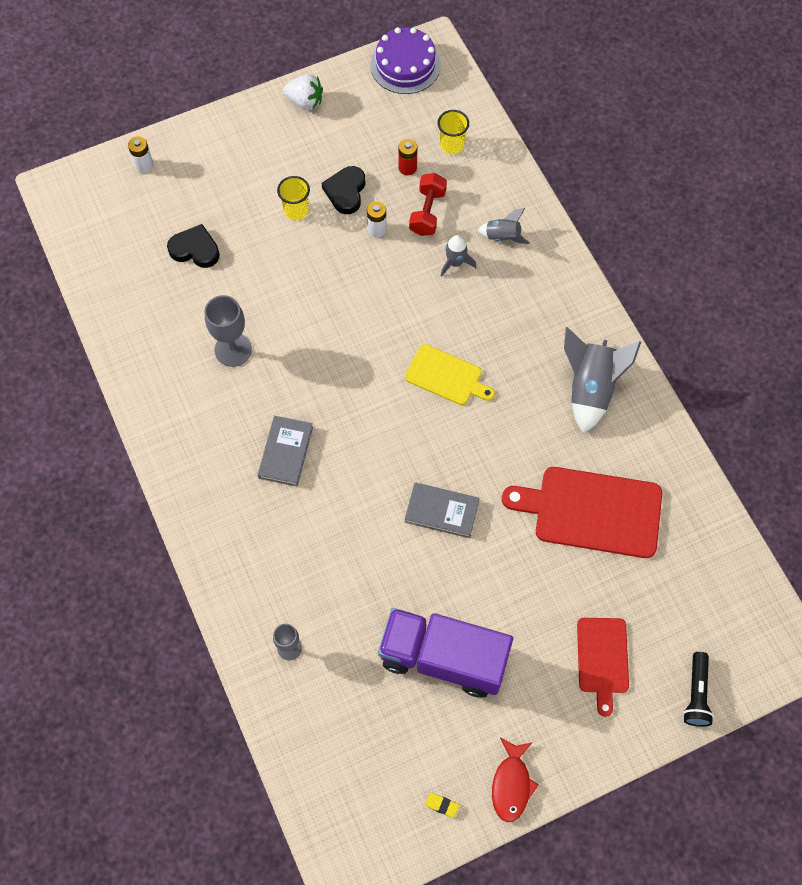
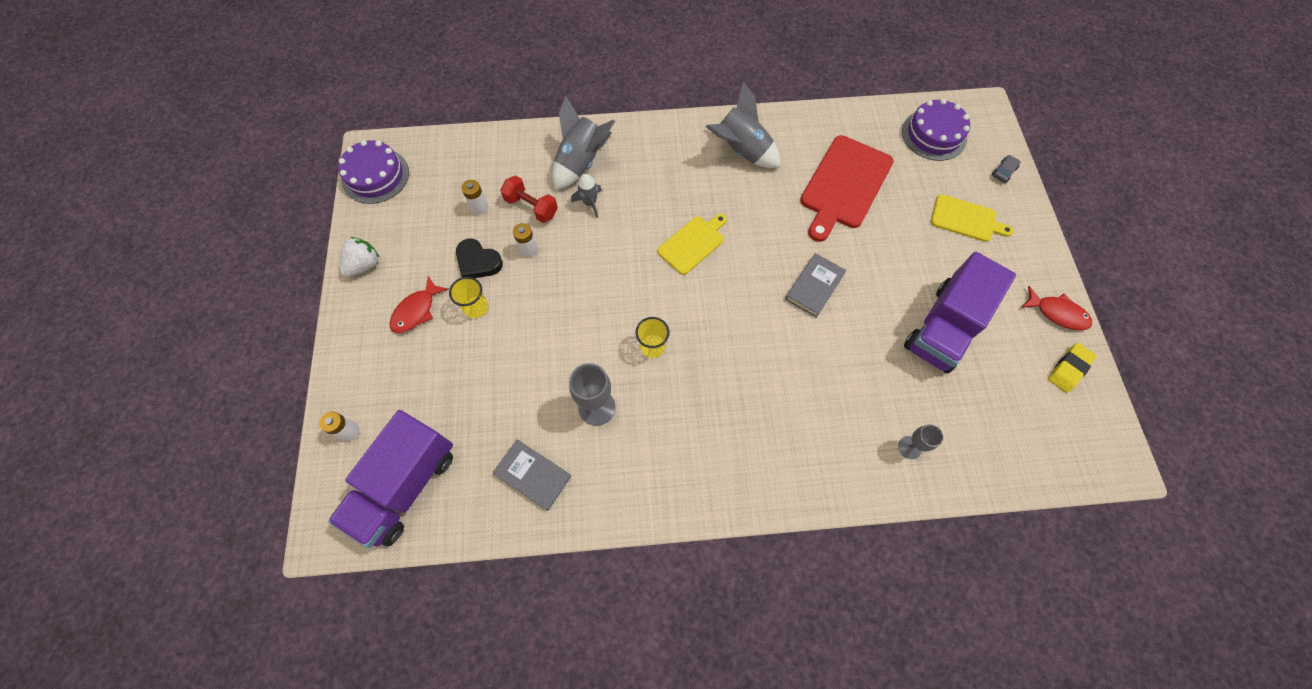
camera: 70 degrees left, 0 degrees up
(112, 228) = (405, 485): none -> purple truck
(195, 249) = (472, 410): black heart -> none
(275, 164) = (416, 311): none -> red fish
(286, 452) = (719, 392): grey book -> grey book (533, 475)
(407, 167) = (479, 207): red battery -> white battery
(441, 805) = (1069, 369): yellow eraser -> yellow eraser, size x1.85
(452, 145) = (475, 169): yellow cup -> yellow cup (652, 347)
(503, 237) = (581, 162): grey rocket -> grey rocket, size x1.88
(602, 659) = (966, 219): red cutting board -> yellow cutting board
(696, 694) = (1003, 172): black flashlight -> grey car
(717, 599) = (934, 134): none -> purple cake

